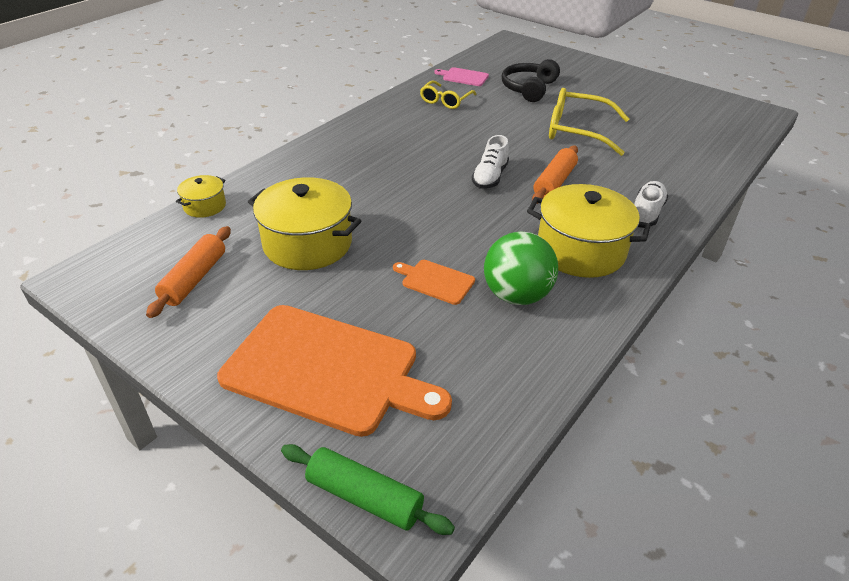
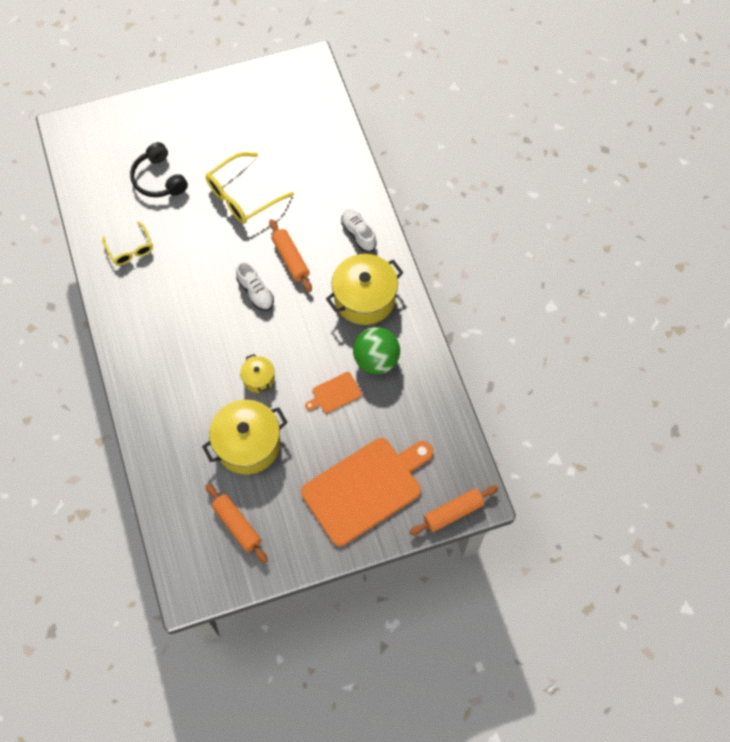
camera: 55 degrees left, 25 degrees up
(205, 206) = (156, 488): yellow pot -> yellow pot (258, 378)
(364, 497) = (453, 513): green rolling pin -> orange rolling pin
(463, 77) = (101, 210): pink cutting board -> none

